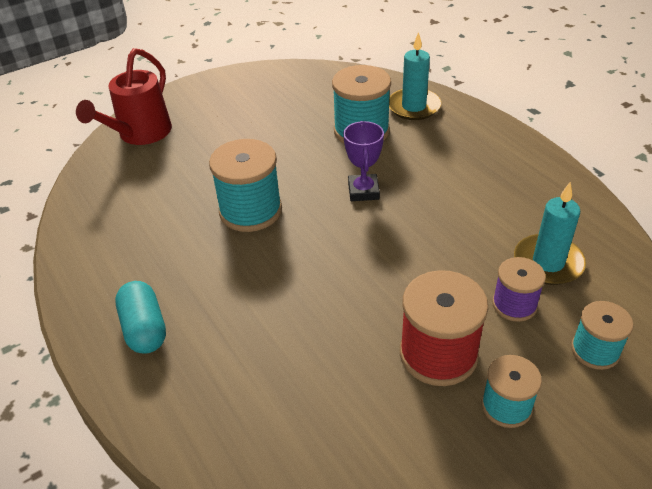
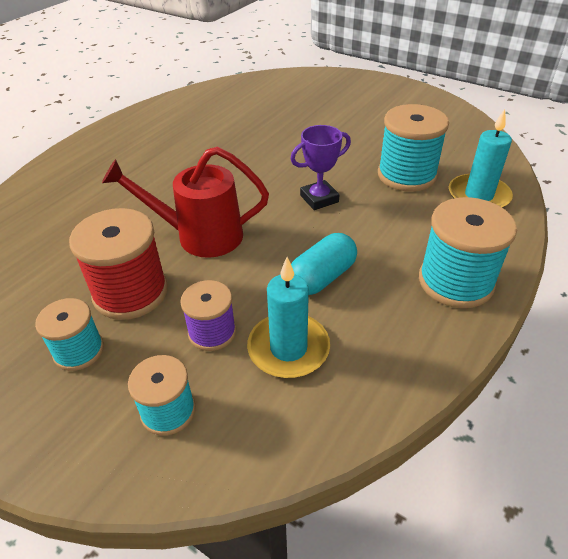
camera: 65 degrees right, 0 degrees up
(140, 134) = (310, 82): red watering can -> red watering can (199, 236)
(144, 328) = (115, 147): turquoise capsule -> turquoise capsule (322, 277)
(250, 211) = (255, 151): turquoise spool -> turquoise spool (455, 282)

